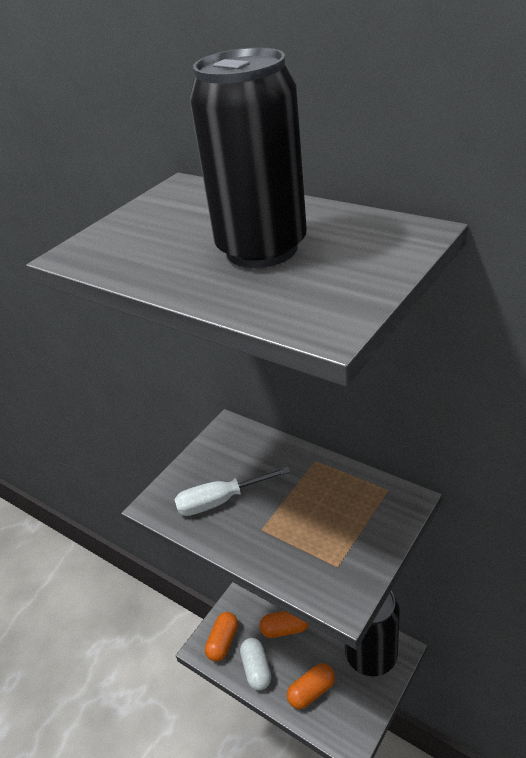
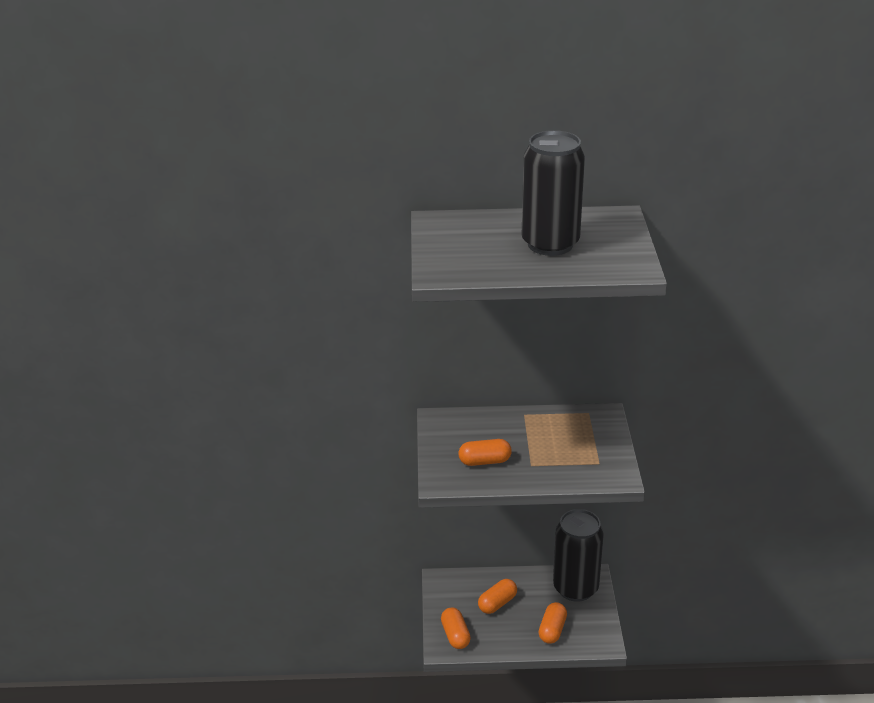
camera: 40 degrees left, 5 degrees down
(221, 501) = (485, 461): white screwdriver -> orange capsule
(256, 669) = (499, 638): white capsule -> none

